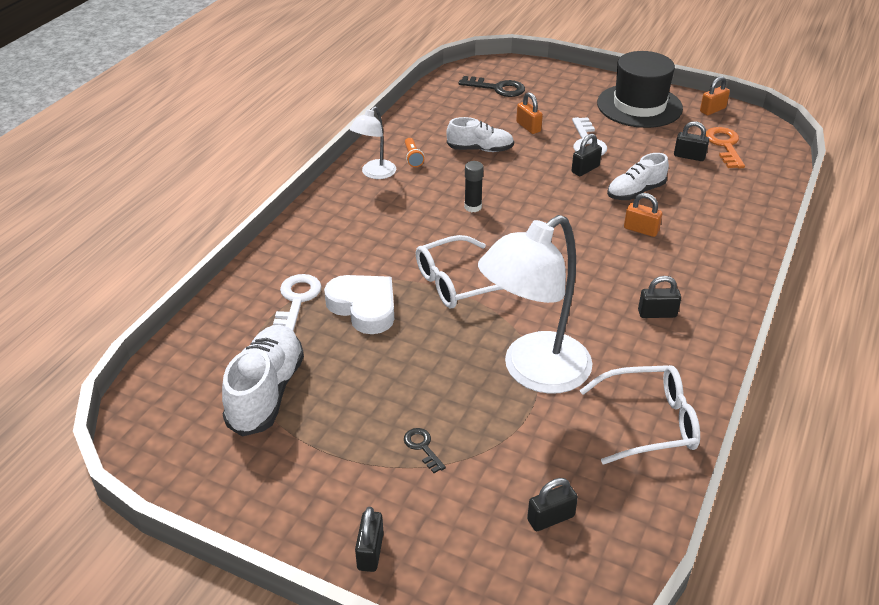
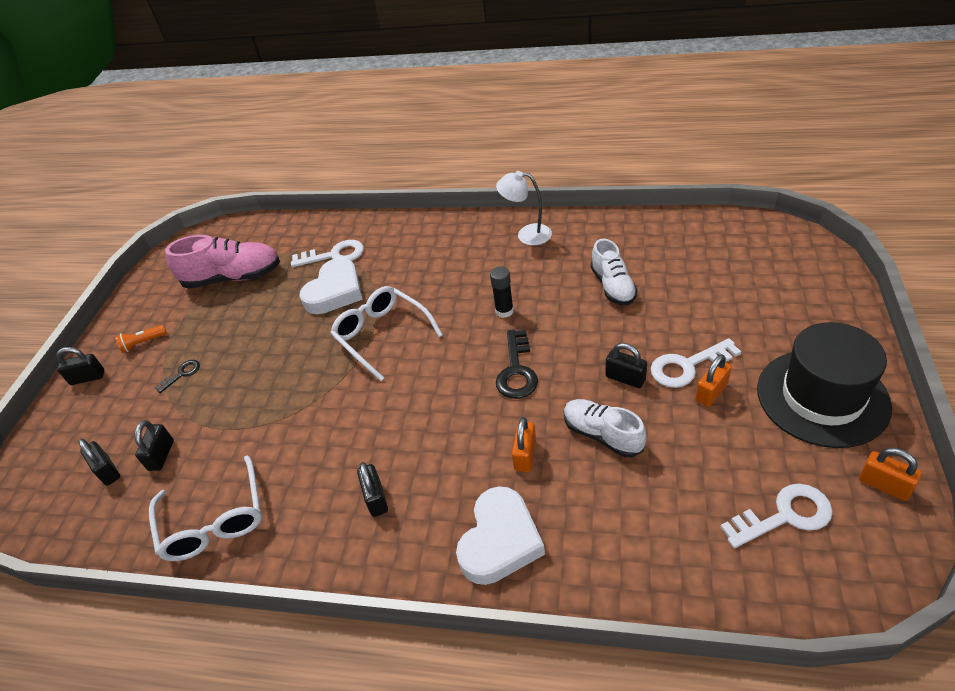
camera: 80 degrees right, 5 degrees up
(266, 392) = (233, 278): white shoe -> pink shoe
(413, 158) = (567, 248): orange flashlight -> orange flashlight (143, 343)
(497, 88) = (754, 262): black key -> black key (517, 370)
(528, 127) = (685, 309): orange padlock -> orange padlock (711, 392)
(533, 372) = (272, 418): white lamp -> none
(689, 156) = (724, 476): black padlock -> black padlock (161, 455)
(715, 257) = (500, 540): none -> white heart
(724, 145) = (784, 515): orange key -> white key

